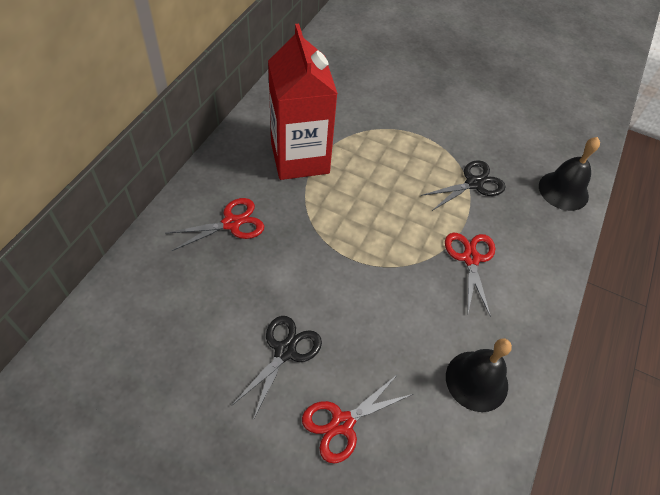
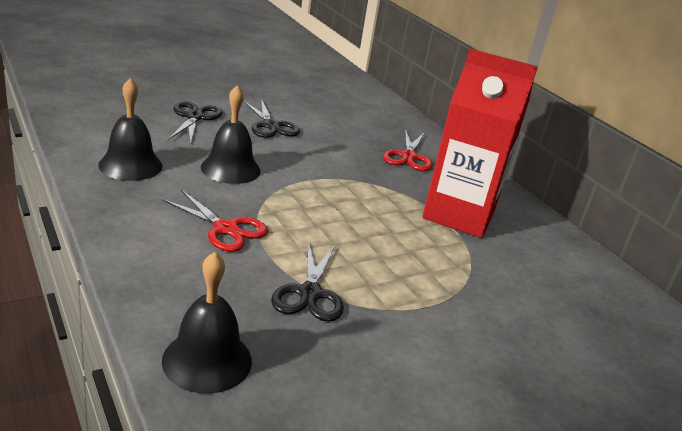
camera: 125 degrees right, 25 degrees down
(342, 423) = (194, 117): red scissors -> black scissors
(398, 316) = (230, 169): none -> black bell

